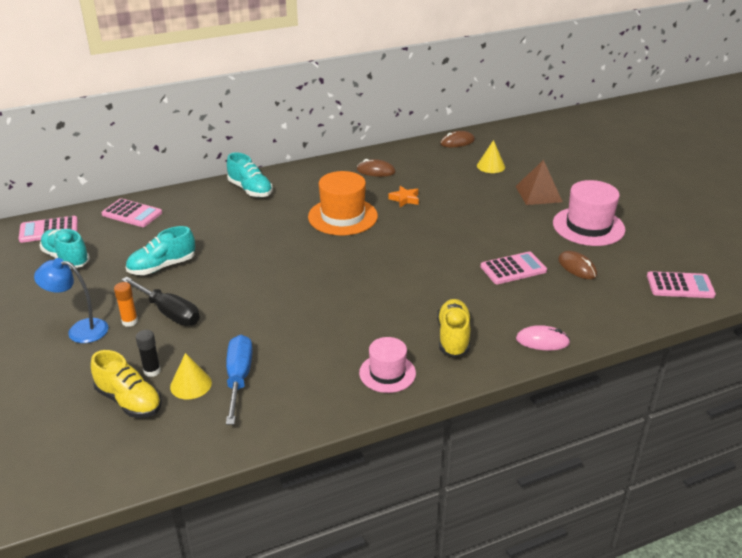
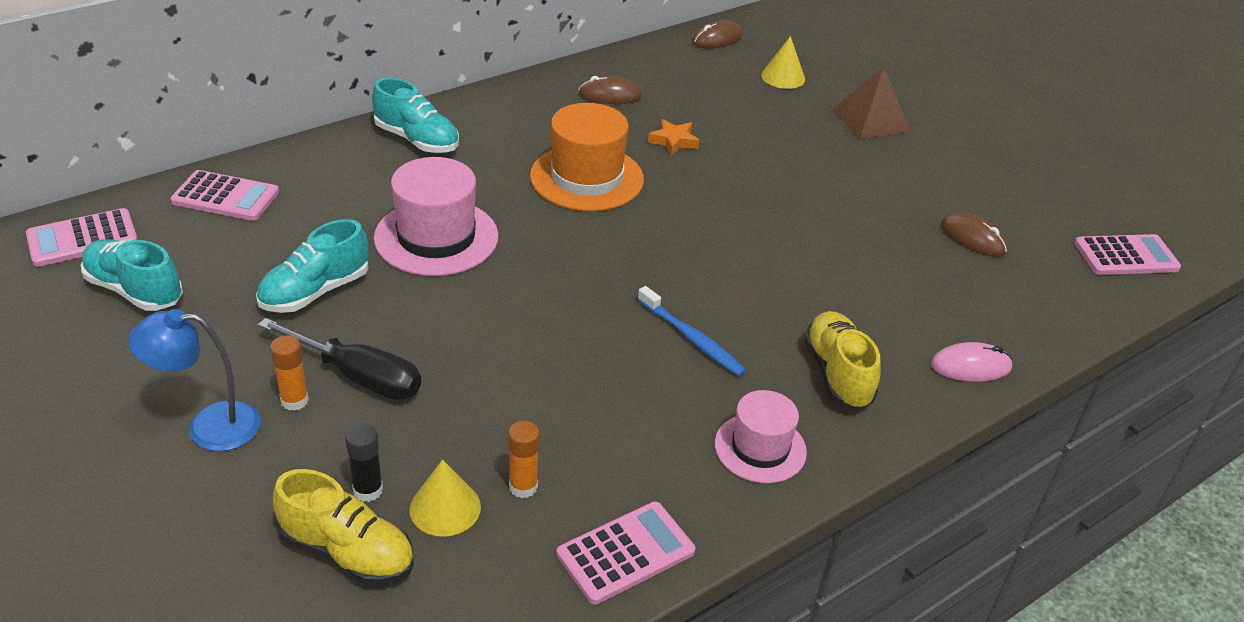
camera: 15 degrees left, 5 degrees up
(238, 379) = (523, 487): blue screwdriver -> orange glue stick
(370, 310) = (692, 339): none -> blue toothbrush
(513, 269) = (882, 248): pink calculator -> pink calculator (625, 553)
(588, 226) = (962, 169): pink hat -> pink hat (436, 237)

